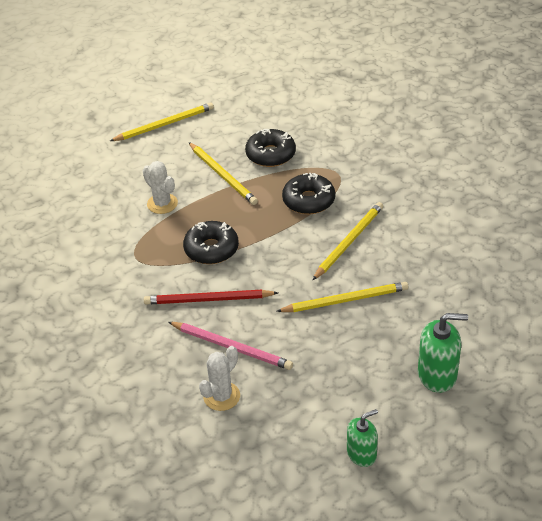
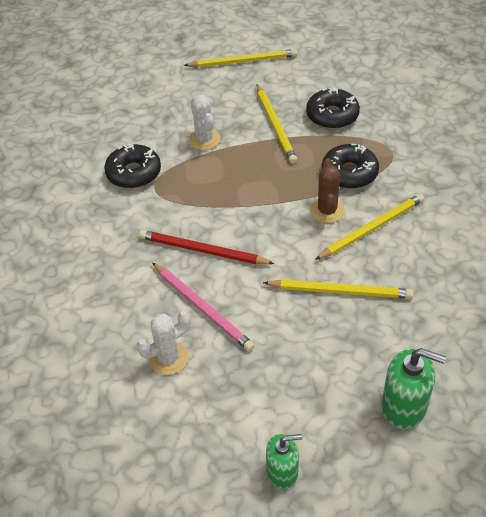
camera: 20 degrees right, 5 degrees up
(211, 249) = (230, 198): black donut -> black donut (134, 173)
(303, 237) = (327, 211): none -> brown cactus

